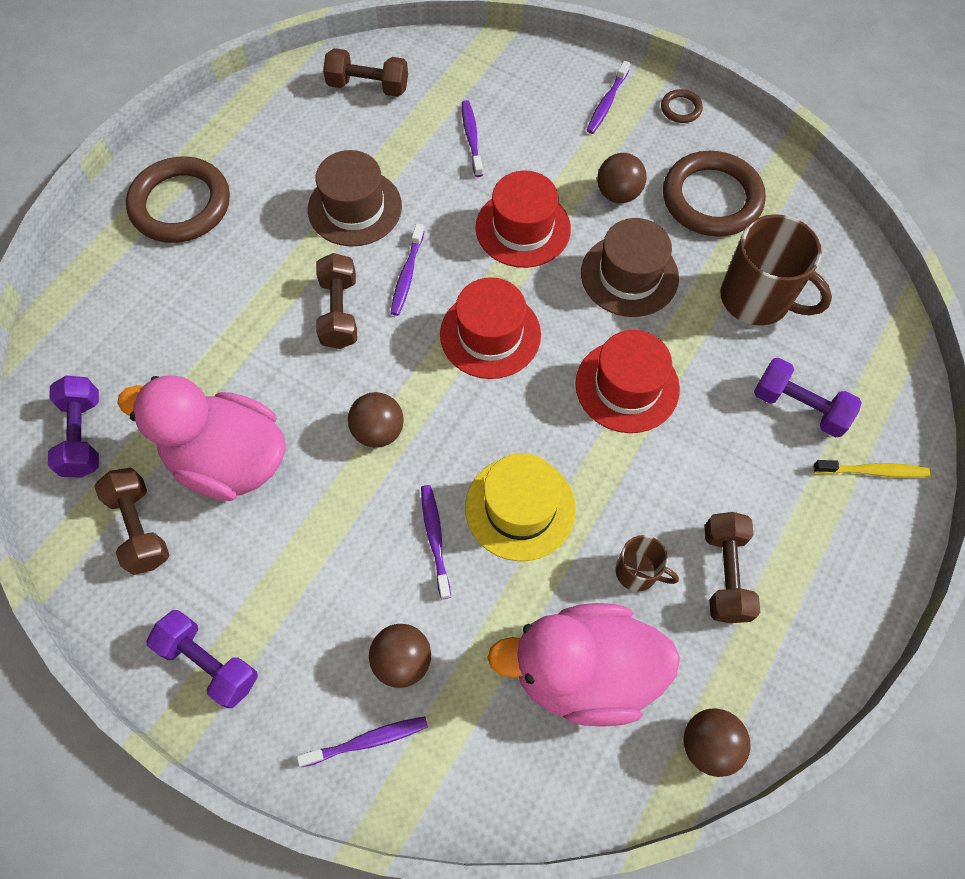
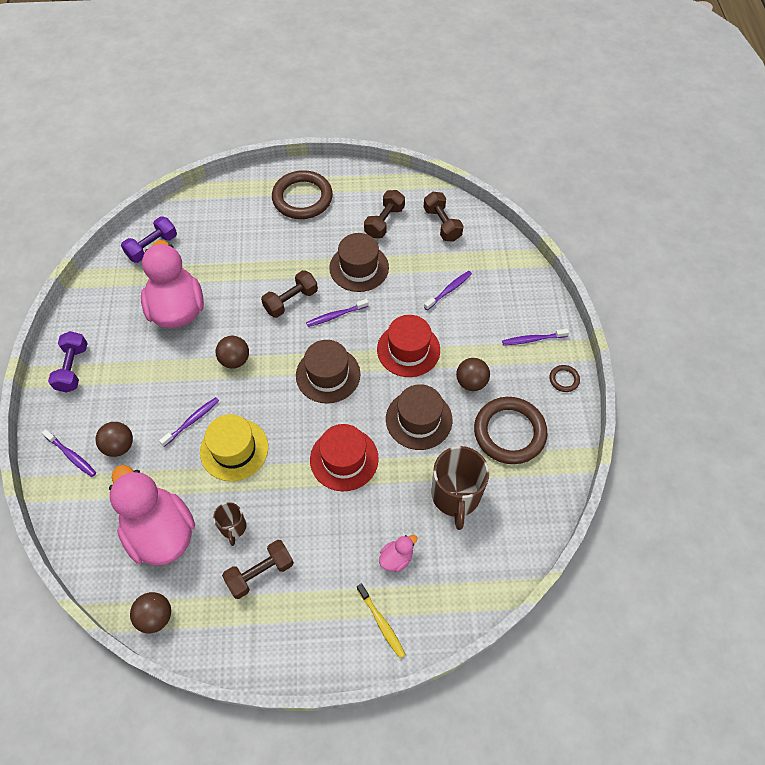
camera: 55 degrees right, 5 degrees down
(140, 527) = (121, 298): brown dumbbell -> brown dumbbell (384, 222)
(490, 334) = (328, 375): red hat -> brown hat
(799, 406) = (396, 558): purple dumbbell -> pink duck

